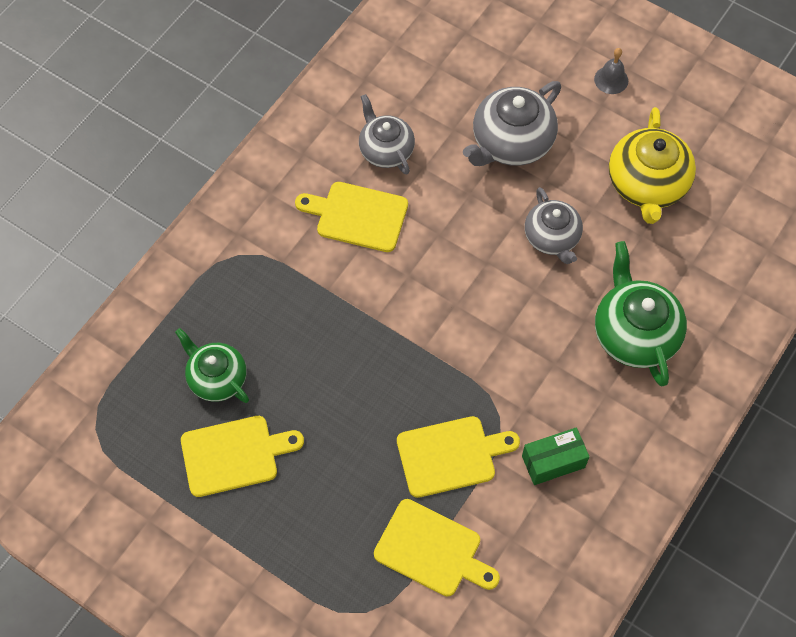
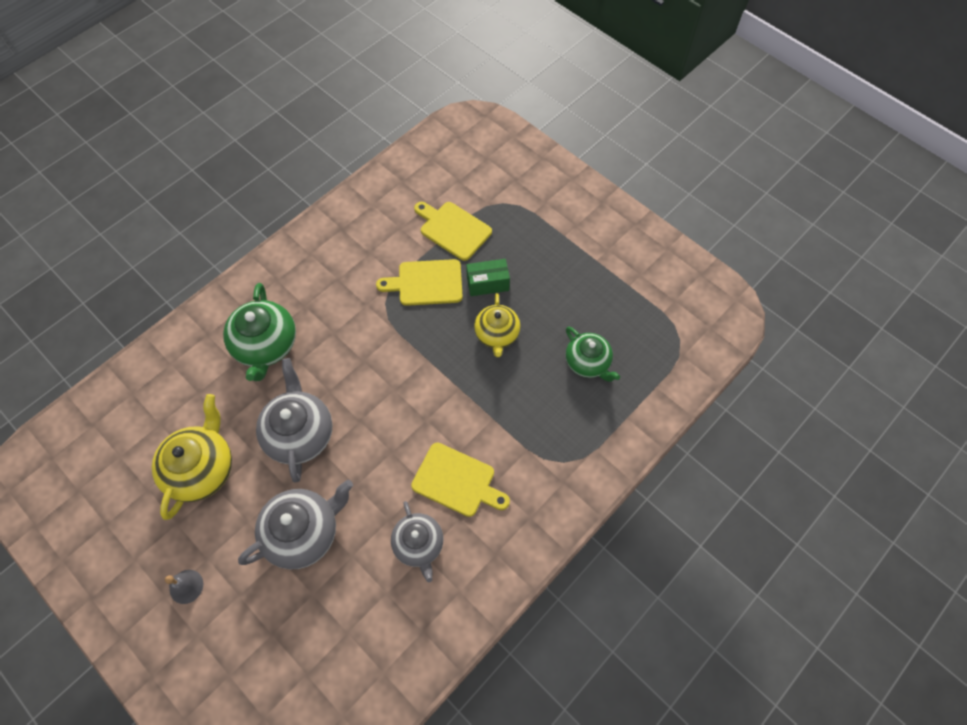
camera: 170 degrees left, 0 degrees up
(234, 455) = (578, 306): yellow cutting board -> none
(340, 397) = (497, 334): none -> yellow teapot
(552, 237) = (299, 433): grey teapot -> grey teapot, size x1.50
(553, 462) = (357, 268): green box -> green box (487, 283)

